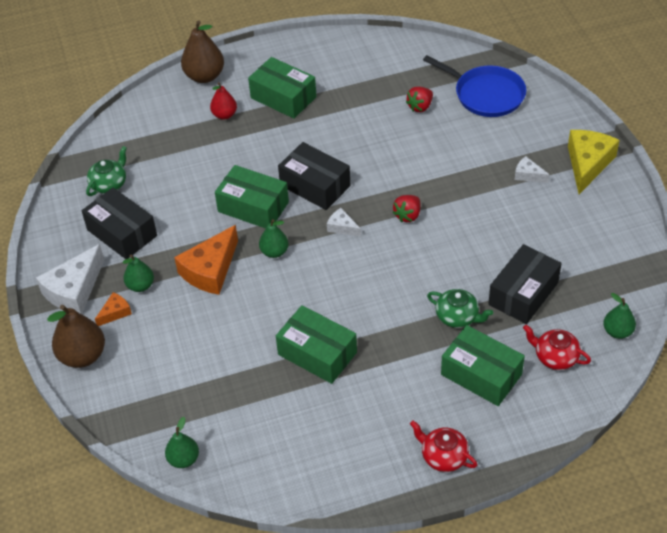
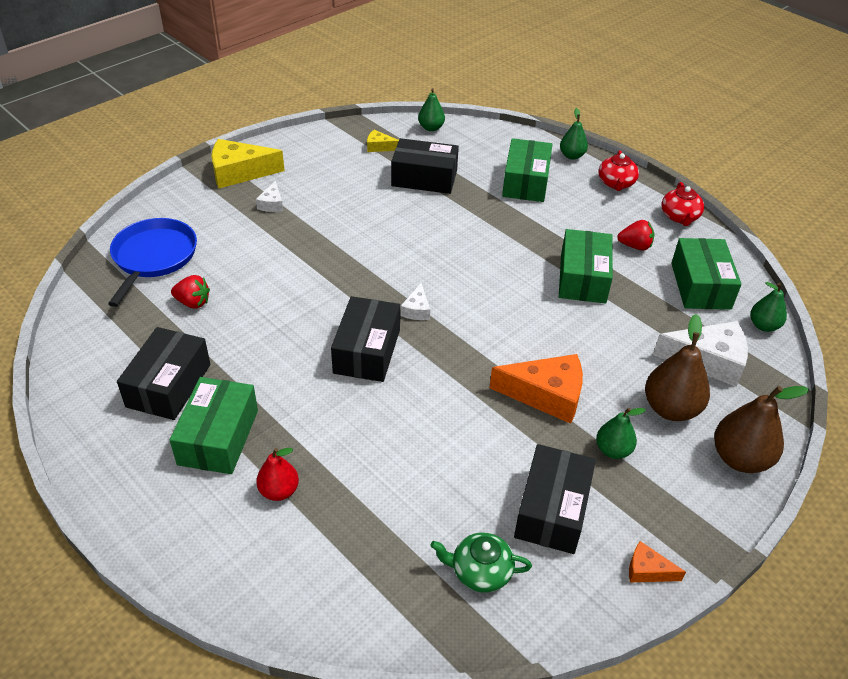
camera: 120 degrees left, 5 degrees down
(74, 290) = (669, 516): white cheese -> white cheese (708, 361)
(115, 312) = (665, 456): orange cheese -> orange cheese (647, 570)
(204, 76) = (200, 555): brown pear -> brown pear (671, 409)
(253, 207) = (430, 394): green box -> green box (700, 286)
(274, 252) = (485, 351): green pear -> green pear (572, 156)
(342, 83) = (169, 385): none -> black box
(408, 215) = (372, 267): red strawberry -> red strawberry (635, 246)
(457, 317) = (476, 207): green teapot -> none
(555, 357) = (478, 151): red teapot -> red teapot (679, 217)
(594, 276) = (379, 147): none -> yellow cheese

